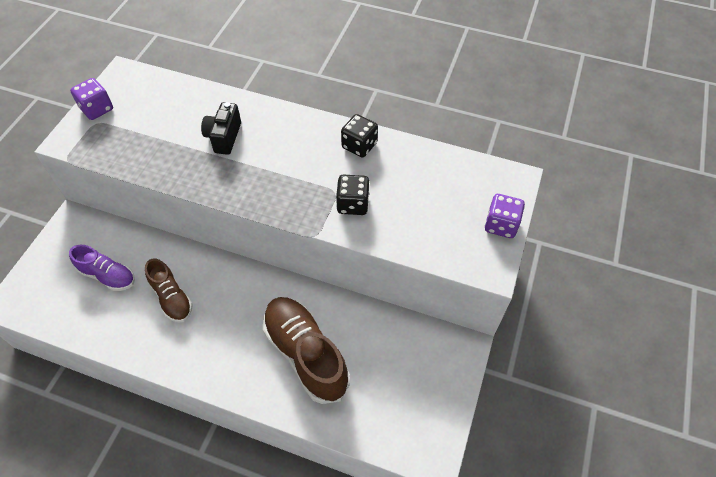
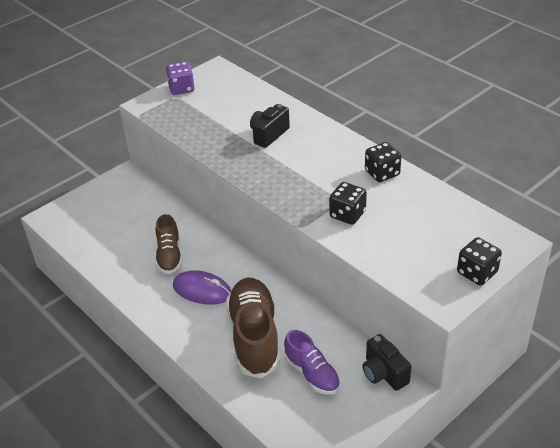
camera: 30 degrees right, 15 degrees down
(107, 275) = (129, 223): purple shoe -> purple shoe (312, 373)
(227, 324) = (202, 290): none -> purple mouse
(440, 341) = (384, 373): none -> black camera
(501, 225) = (477, 273): purple dice -> black dice

